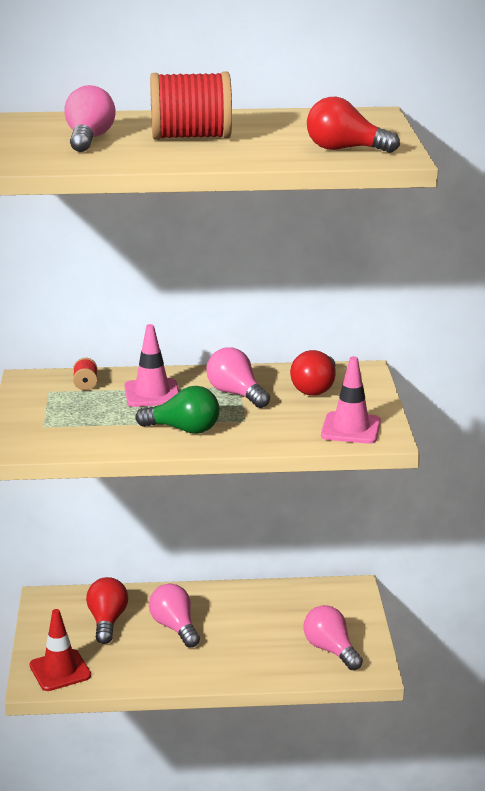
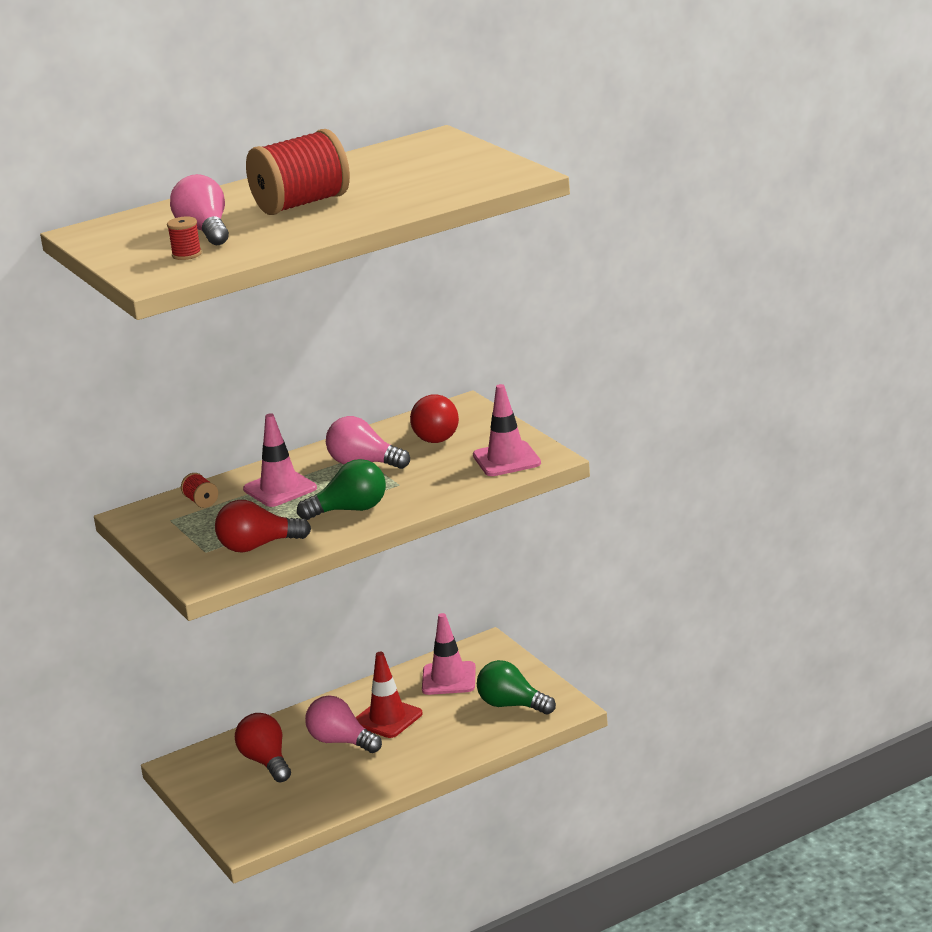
camera: 25 degrees left, 0 degrees up
(46, 153) = (187, 255): none -> red spool
(60, 670) = (261, 821): red traffic cone -> red traffic cone (387, 718)
(300, 606) = (449, 679): none -> pink traffic cone
(330, 650) = (512, 705): pink light bulb -> green light bulb
(345, 149) = (463, 179): red light bulb -> red light bulb (258, 546)

